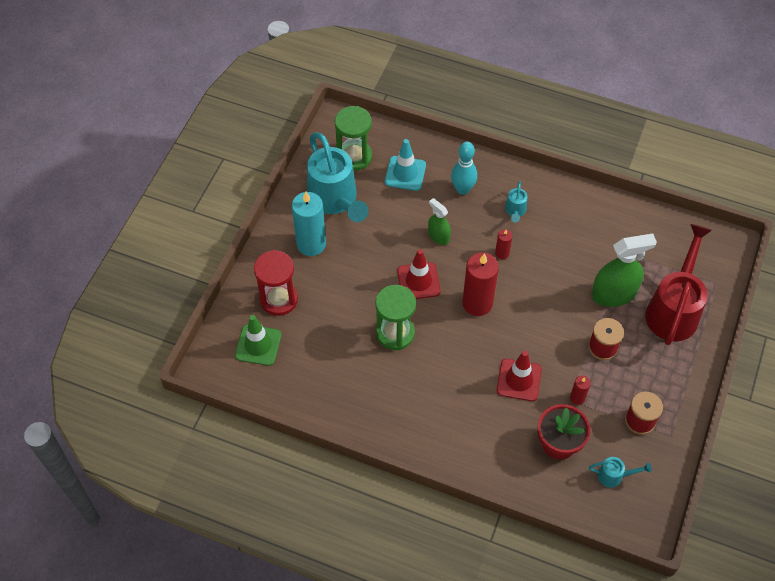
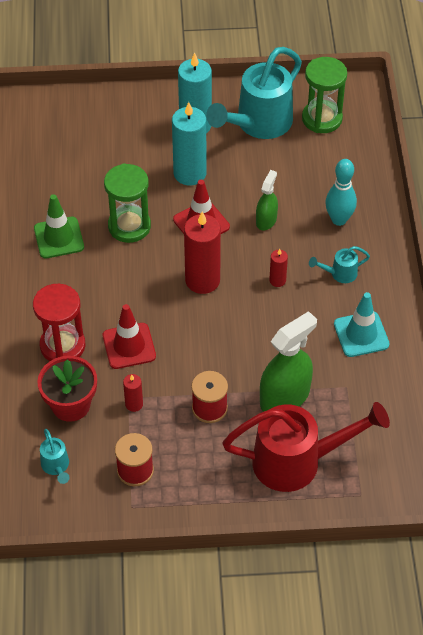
camera: 65 degrees right, 5 degrees down
(258, 345) = (60, 130): green traffic cone -> green traffic cone (59, 238)
(279, 299) = (118, 126): red hourglass -> red hourglass (62, 346)
(361, 268) = (190, 173): none -> turquoise candle
(405, 173) = (328, 166): turquoise traffic cone -> turquoise traffic cone (361, 334)
(613, 294) = (284, 397): green spray bottle -> green spray bottle turned 90 degrees counterclockwise

